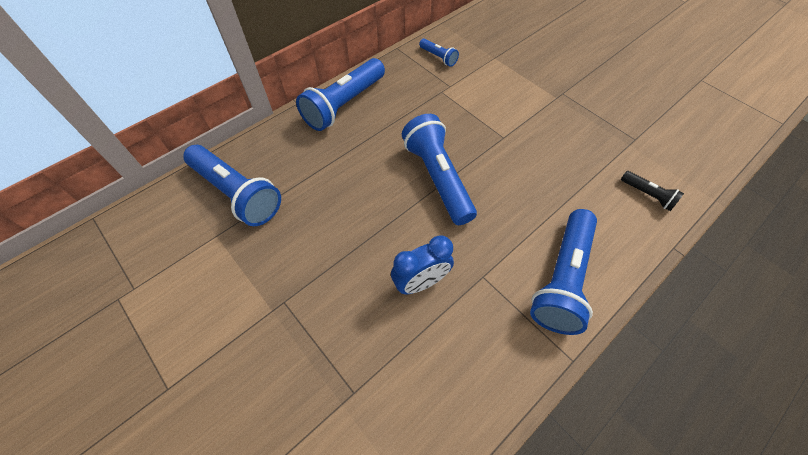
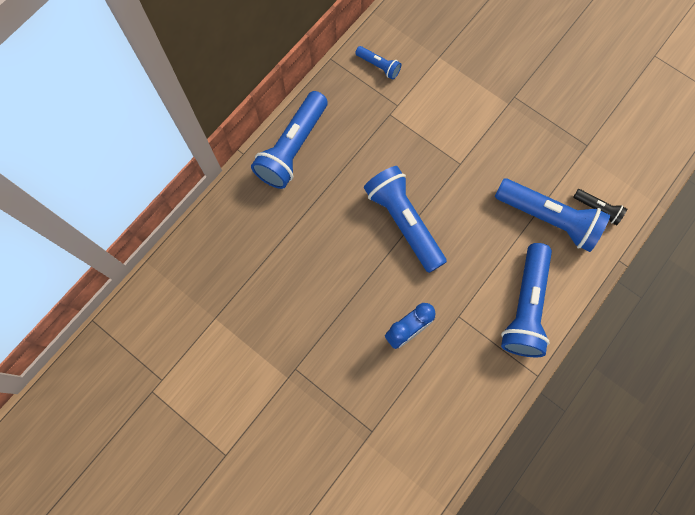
camera: 10 degrees left, 15 degrees up
(237, 193) = (218, 271): blue flashlight -> blue flashlight (548, 219)

